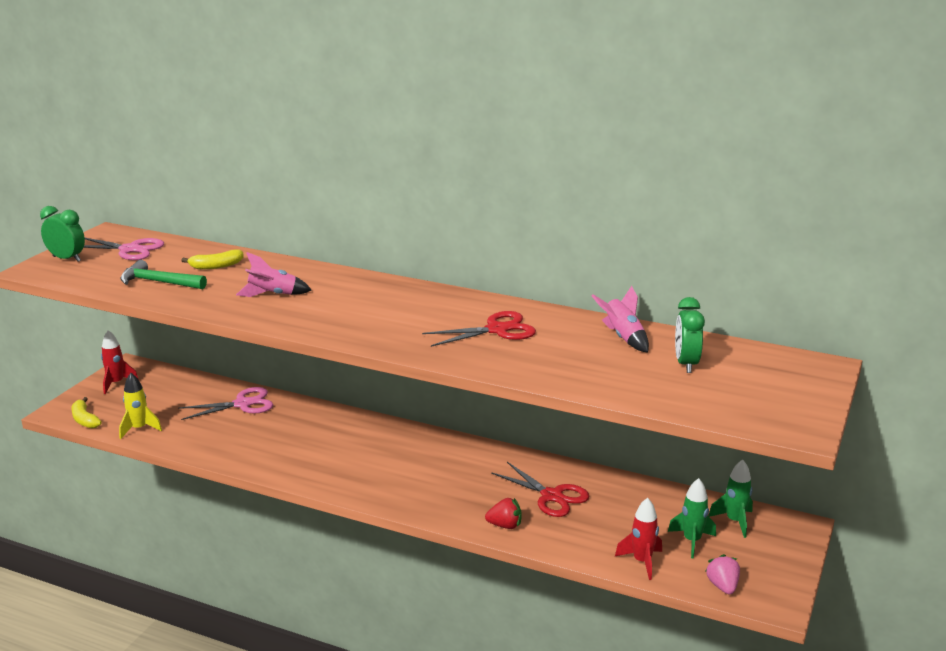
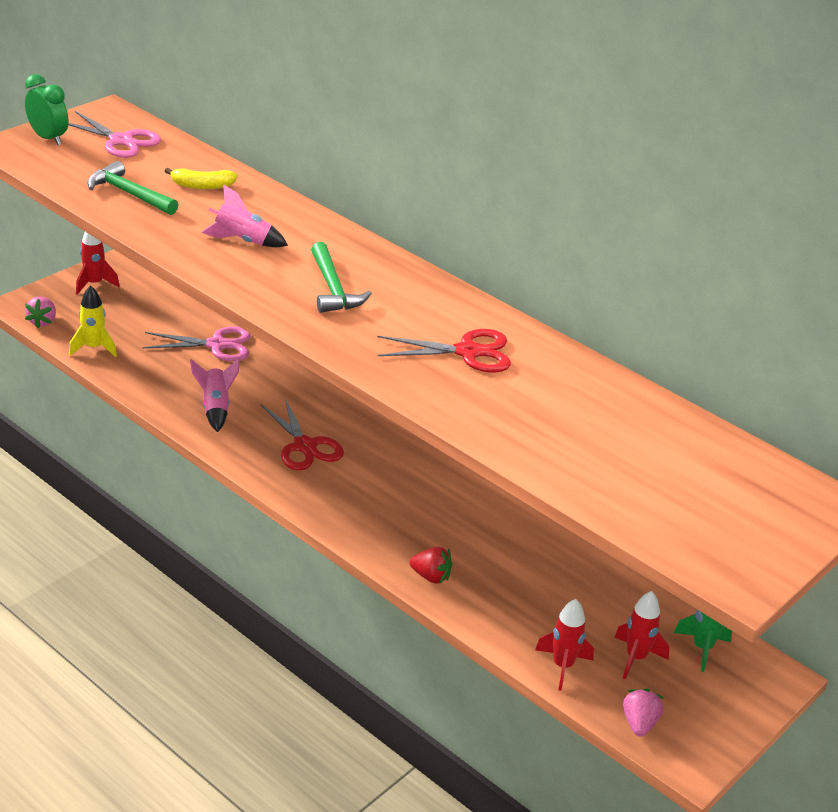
camera: 15 degrees right, 10 degrees up
(84, 420) = (42, 322): yellow banana -> pink strawberry
(365, 311) = (333, 288): none -> green hammer
(551, 496) = (503, 555): red scissors -> red scissors (304, 446)
(623, 337) = (610, 400): pink rocket -> pink rocket (215, 408)
(686, 364) = (662, 456): green clock -> none
(692, 541) = (635, 658): green rocket -> red rocket

